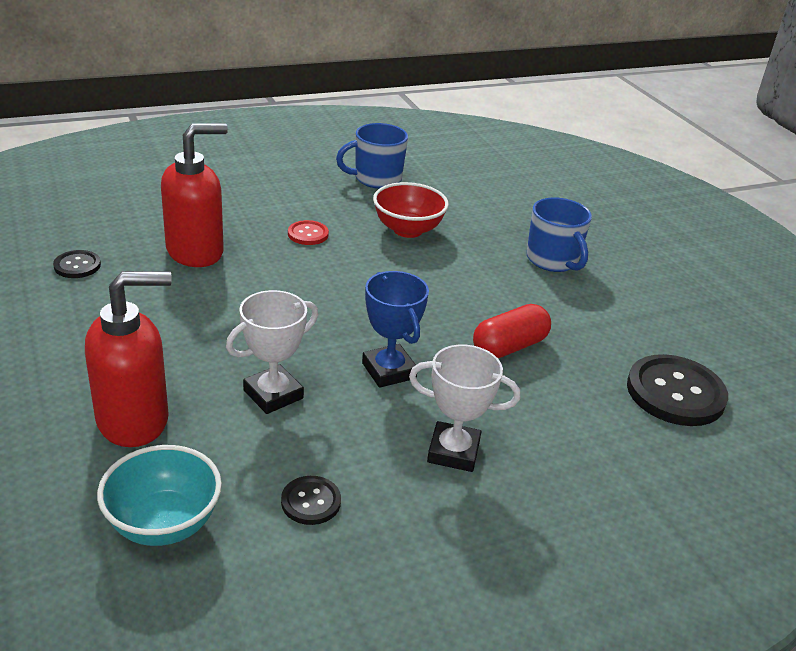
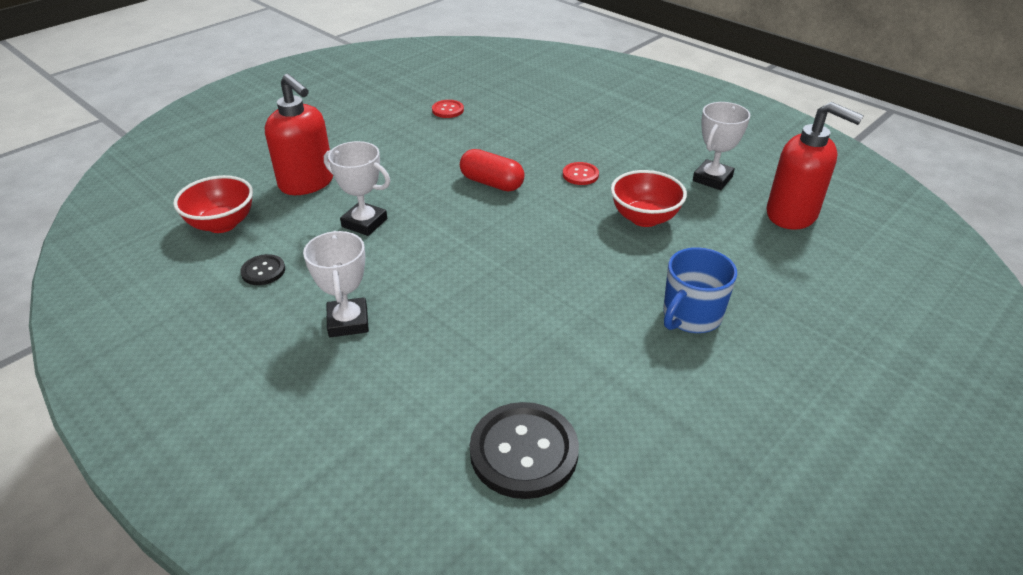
camera: 70 degrees right, 5 degrees up
(77, 266) = (448, 110): black button -> red button
(164, 523) = (222, 224): turquoise bowl -> red bowl
(196, 252) = (505, 141): red soap dispenser -> red soap dispenser (792, 215)
(376, 179) = (712, 179): blue mug -> white trophy
(389, 371) = (427, 264): blue trophy -> none
(509, 347) = (512, 320): red capsule -> red capsule (492, 183)

